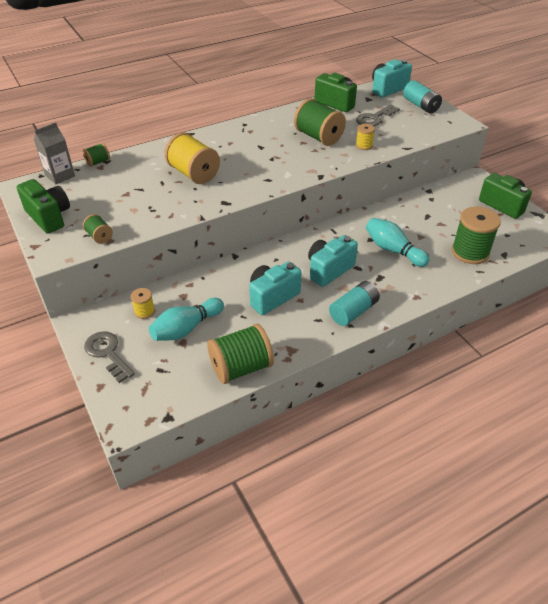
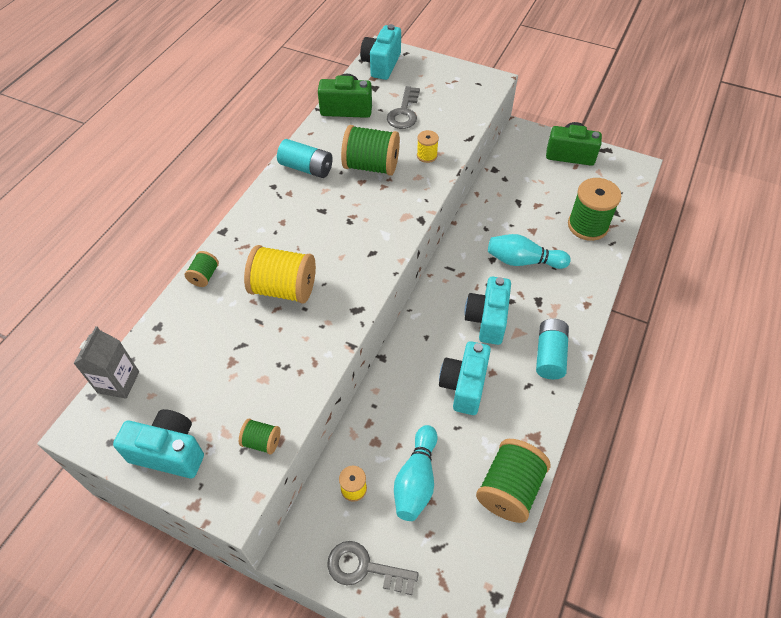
camera: 35 degrees left, 10 degrees up
(49, 217) = (169, 452): green camera -> turquoise camera
(98, 162) = (148, 334): green spool -> green spool (204, 276)
(420, 106) = (434, 74): turquoise battery -> turquoise battery (306, 168)

